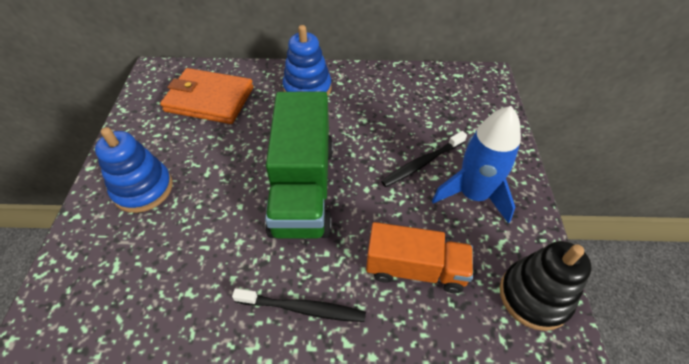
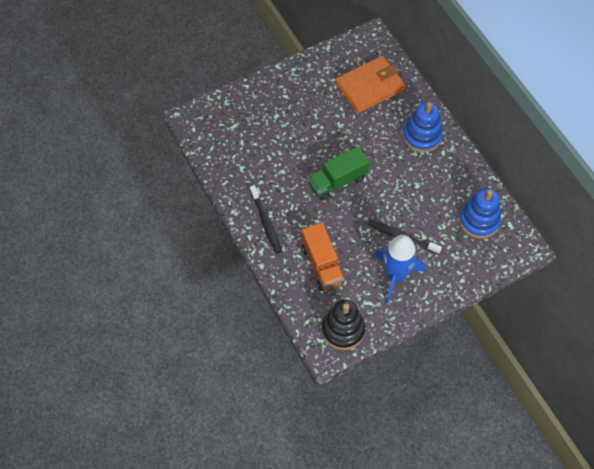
camera: 60 degrees right, 10 degrees up
(143, 189) = (282, 103): blue stacking toy -> blue stacking toy (479, 220)
(209, 99) = (370, 86): orange wallet -> orange wallet turned 75 degrees clockwise
(303, 188) = (337, 181): green truck -> green truck, size x0.63

